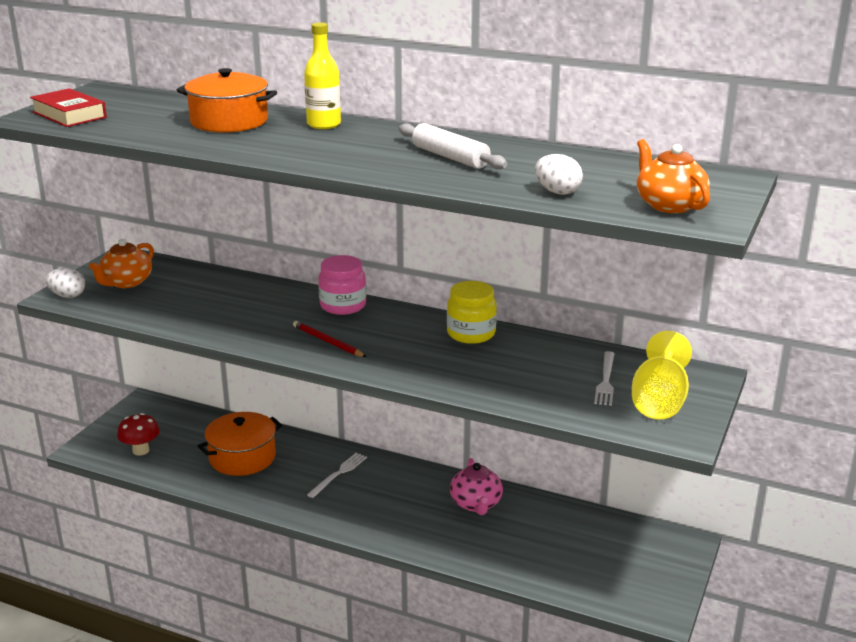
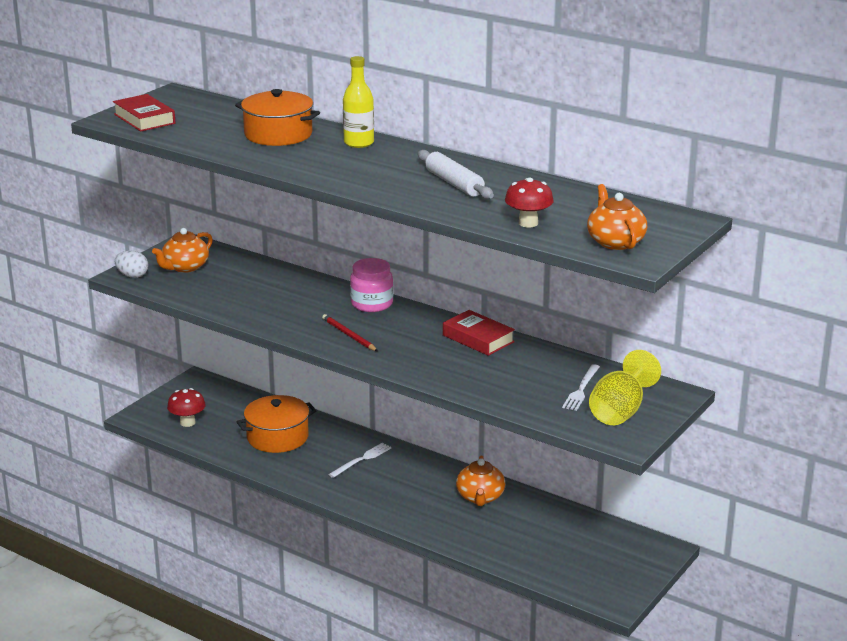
camera: 10 degrees right, 0 degrees up
(471, 333) = (478, 338): yellow jar -> red book
(476, 504) = (480, 497): pink teapot -> orange teapot
(557, 192) = (528, 223): white egg -> red mushroom

